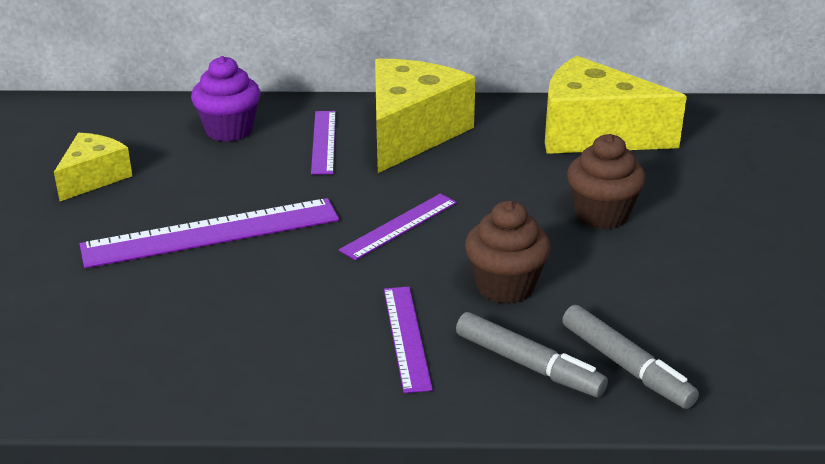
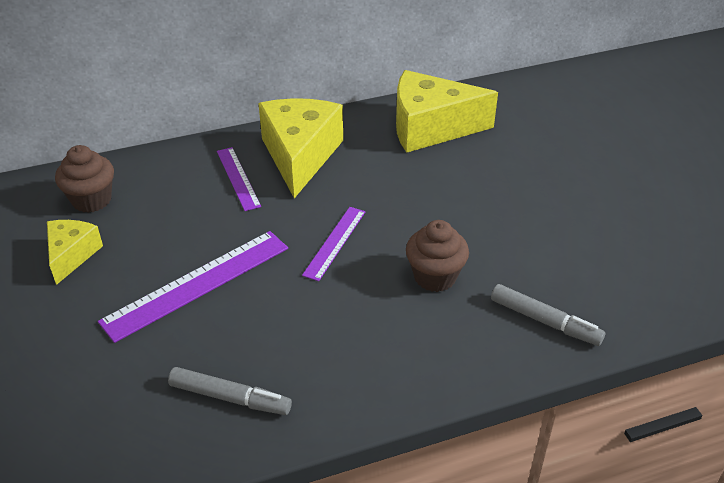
camera: 20 degrees left, 10 degrees up
(229, 130) = (158, 184): purple cupcake -> none
(406, 337) = (389, 338): purple ruler -> none
(528, 365) = (482, 338): grey marker -> grey marker (230, 398)
(602, 214) = (469, 198): brown cupcake -> brown cupcake (92, 200)

